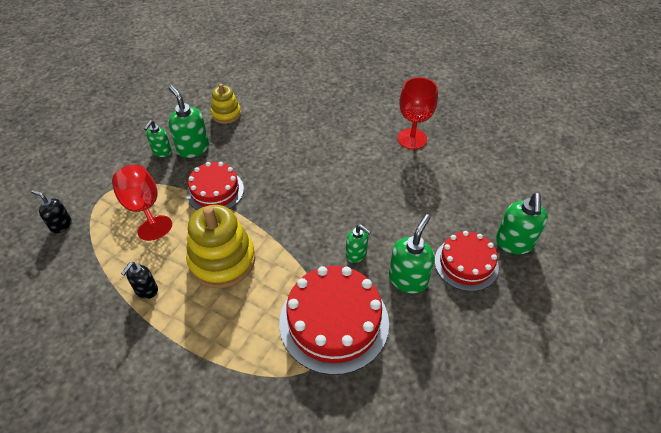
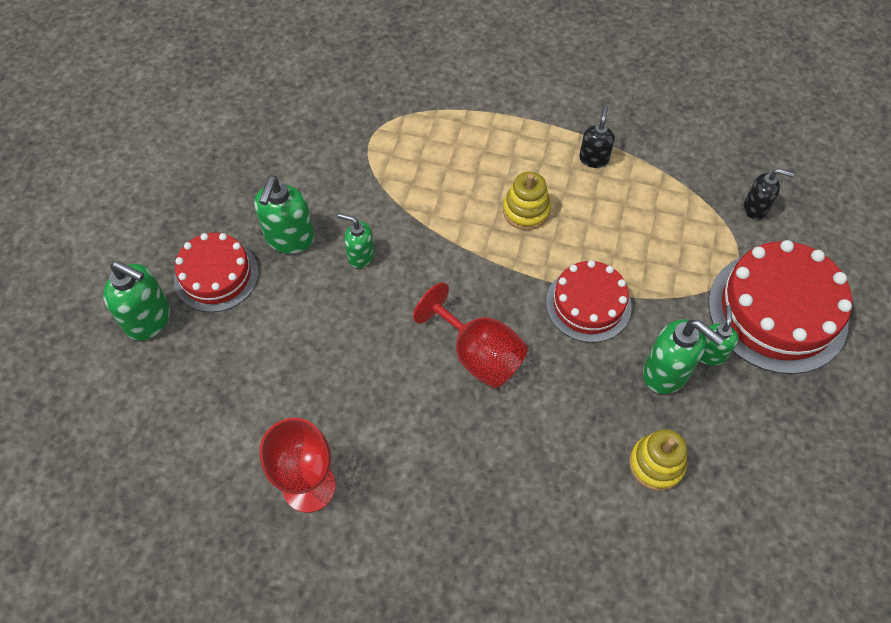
camera: 165 degrees right, 10 degrees up
(144, 208) = (669, 255): red goblet -> red goblet (478, 354)
(222, 260) = (526, 211): yellow stacking toy -> yellow stacking toy, size x0.56
(334, 322) = (368, 173): red cake -> red cake (777, 311)
(514, 243) = (149, 319): green soap dispenser -> green soap dispenser turned 120 degrees clockwise

